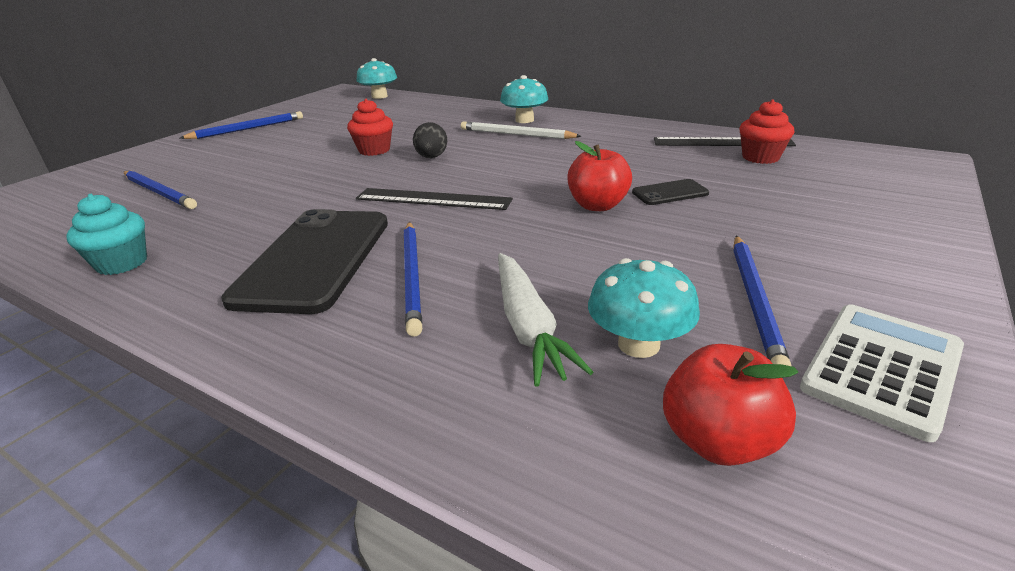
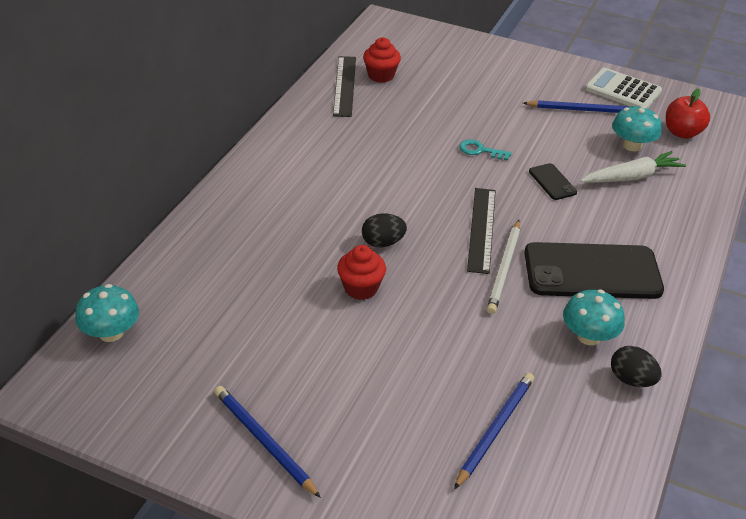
camera: 100 degrees left, 10 degrees up
(122, 263) = (631, 380): turquoise cupcake -> black egg
(412, 276) = (598, 223): blue pencil -> none
(516, 134) = (314, 192): white pencil -> white pencil (504, 268)
(524, 120) = (263, 189): turquoise mushroom -> turquoise mushroom (588, 336)
(597, 206) = (480, 150): red apple -> turquoise key
(670, 193) = (453, 120): black phone -> black phone (552, 182)

